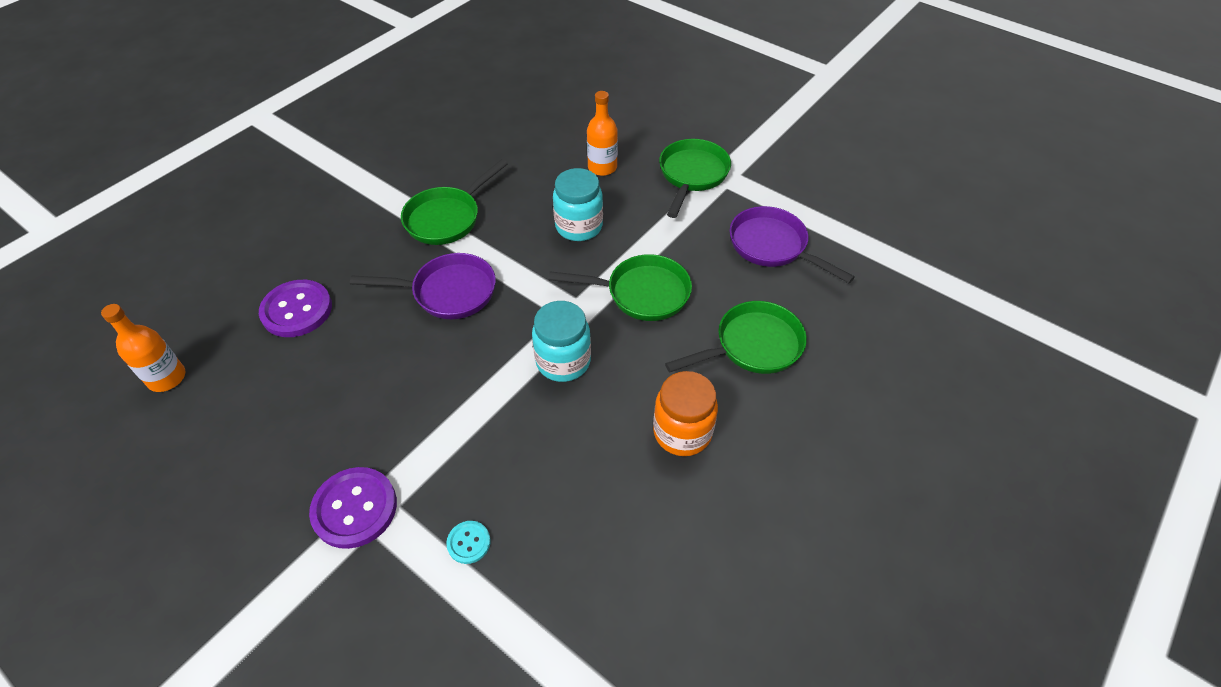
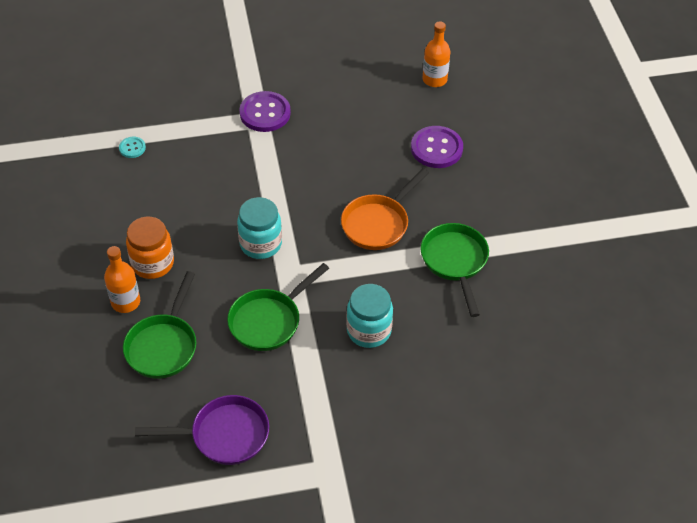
camera: 130 degrees right, 0 degrees up
(448, 292) = (378, 223): purple pan -> orange pan
(469, 543) = (198, 142): turquoise button -> turquoise button (132, 148)
(602, 167) = (422, 394): orange bottle -> orange bottle (125, 302)
(692, 175) = (351, 449): green pan -> none

